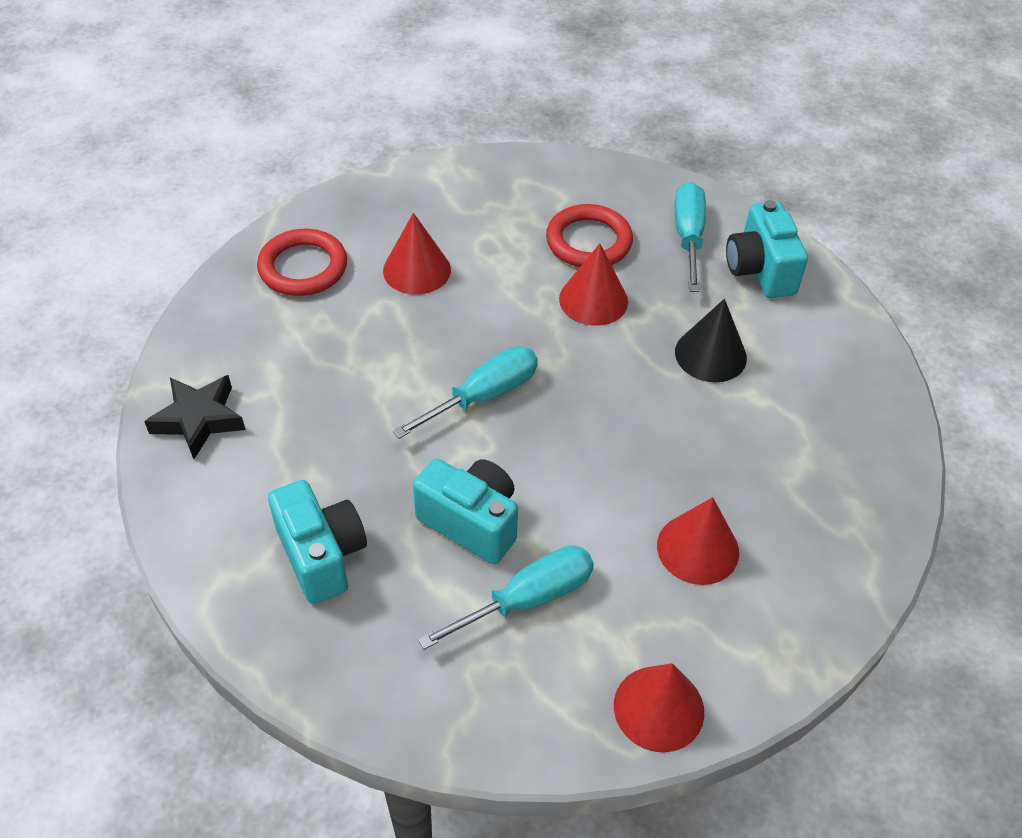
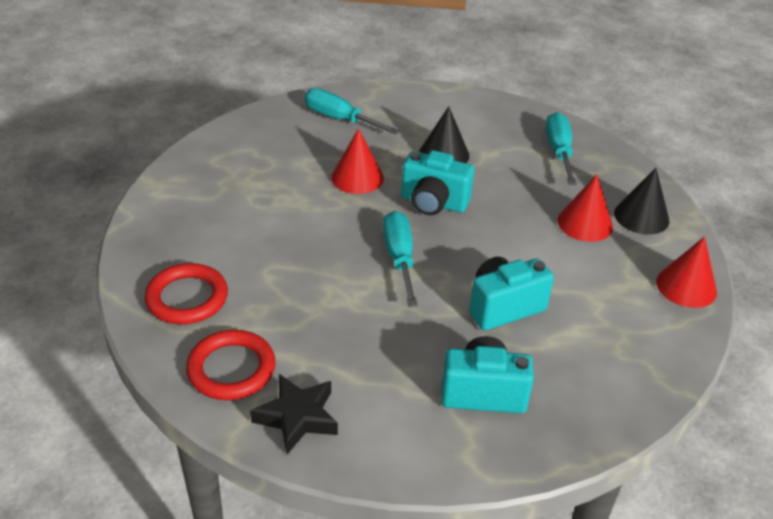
camera: 60 degrees left, 10 degrees down
(417, 270) = (251, 241): red cone -> none
(527, 599) = (580, 307): turquoise screwdriver -> turquoise screwdriver (559, 151)
(588, 241) = (303, 157): red ring -> red ring (231, 369)
(760, 270) = (393, 107): turquoise camera -> turquoise camera (433, 203)
(769, 608) = (641, 216): none -> black cone

